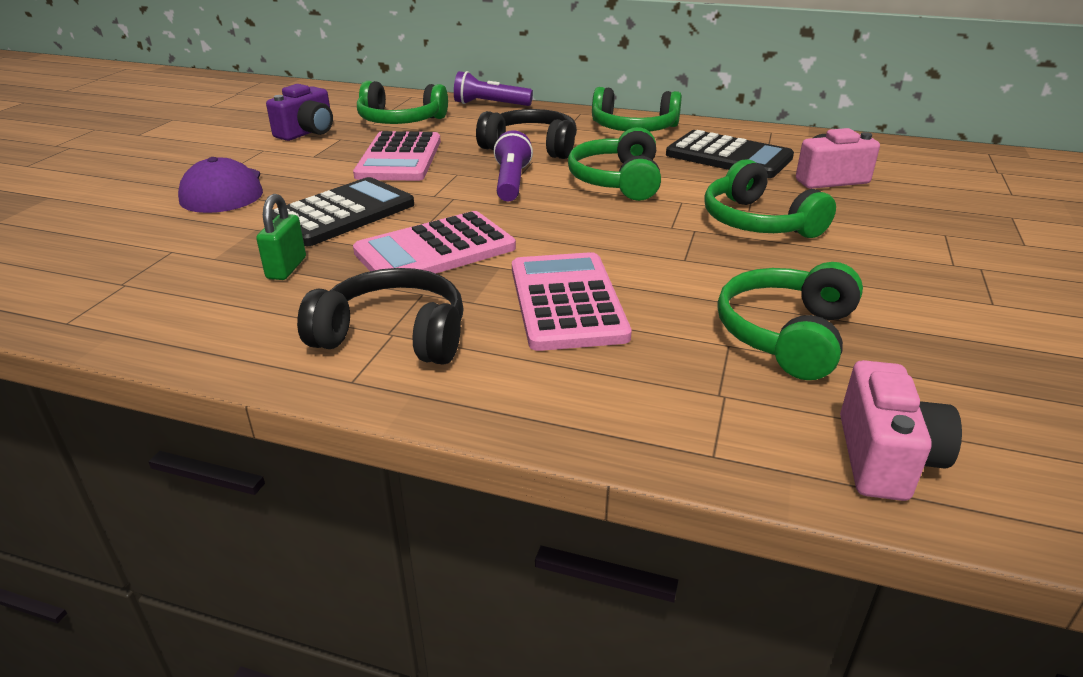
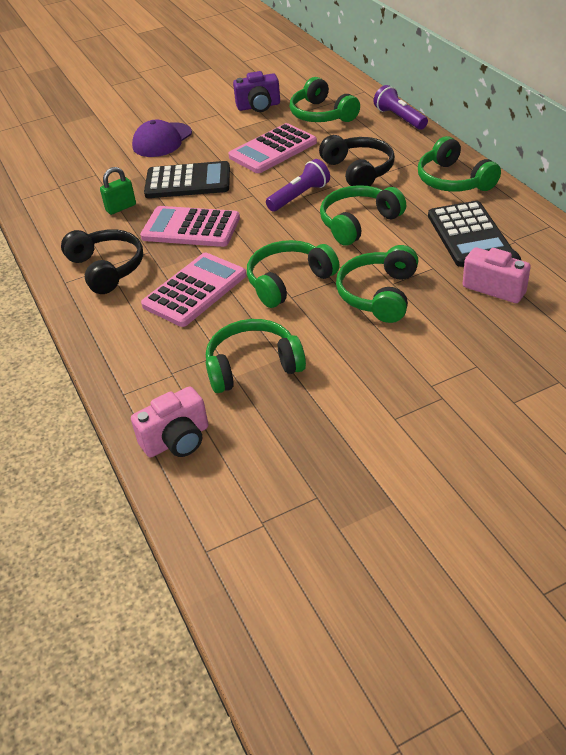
camera: 50 degrees right, 10 degrees up
(653, 248) = (288, 281): none -> green headphones

